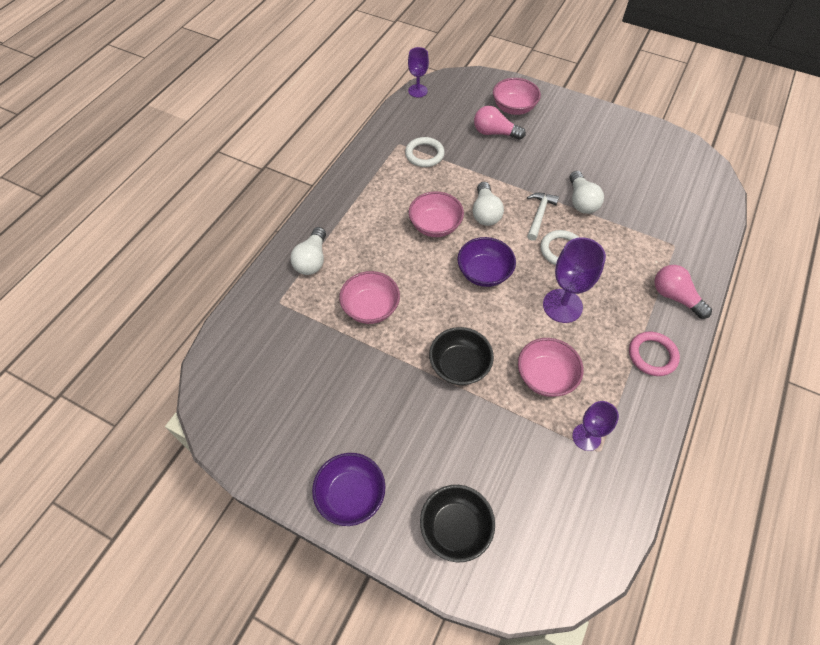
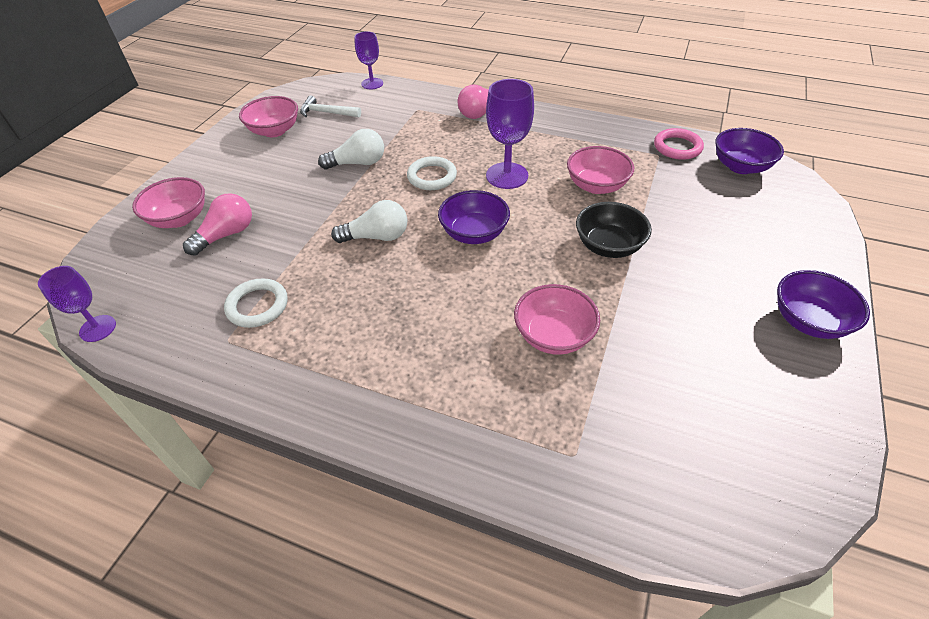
camera: 95 degrees left, 10 degrees down
(312, 260) = (482, 423): white light bulb -> none
(435, 226) = (401, 282): pink bowl -> pink bowl (274, 131)
(455, 528) = (786, 238): black bowl -> none
(494, 133) = (226, 235): pink light bulb -> pink light bulb turned 150 degrees counterclockwise
(539, 215) = (379, 193): white hammer -> white hammer (327, 113)
(579, 534) = (740, 166): none -> purple bowl
(586, 437) = (648, 162): purple goblet -> purple goblet (372, 84)
(652, 355) = (548, 126): pink ring -> pink ring (677, 147)

